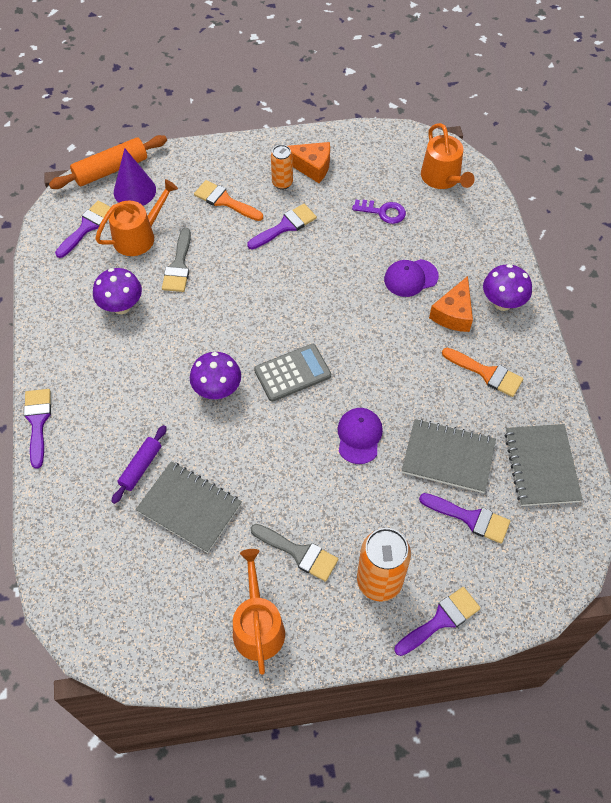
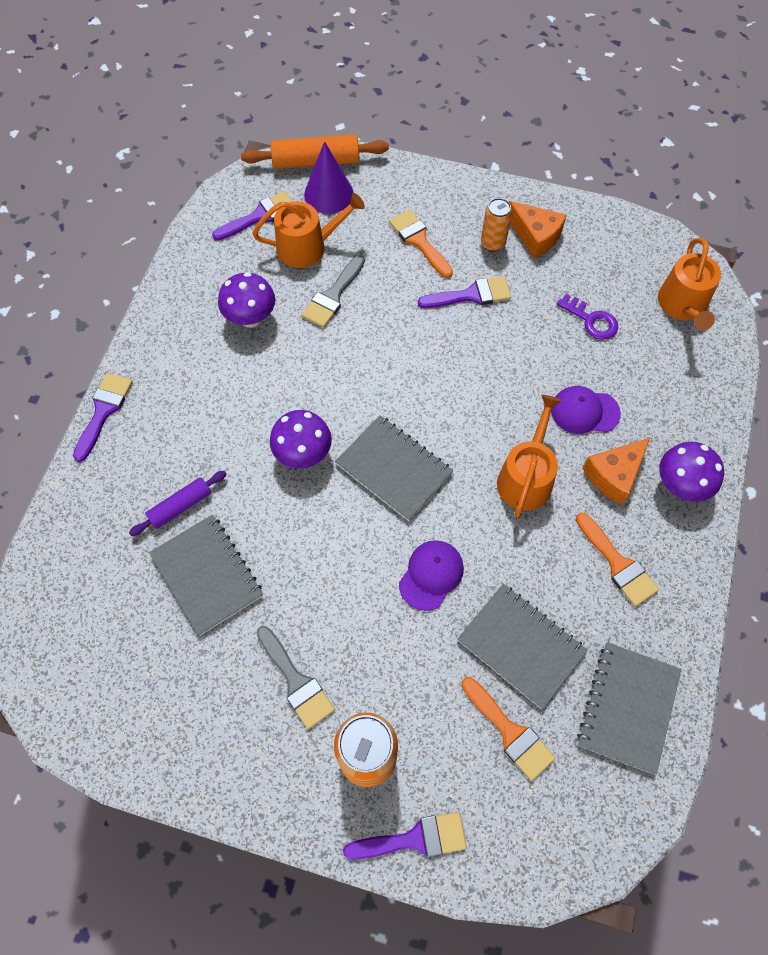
camera: 25 degrees right, 5 degrees up
(258, 626) = (210, 745): orange watering can -> orange watering can (526, 477)
(292, 373) = (394, 469): grey calculator -> grey notebook
(470, 518) = (510, 732): purple brush -> orange brush

